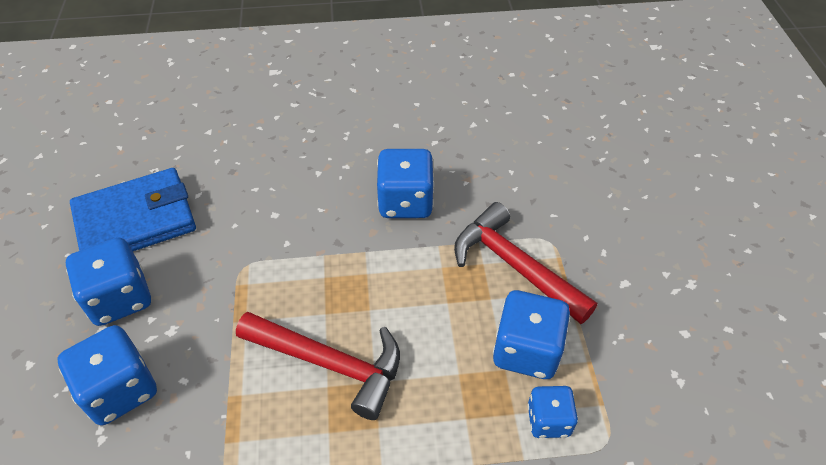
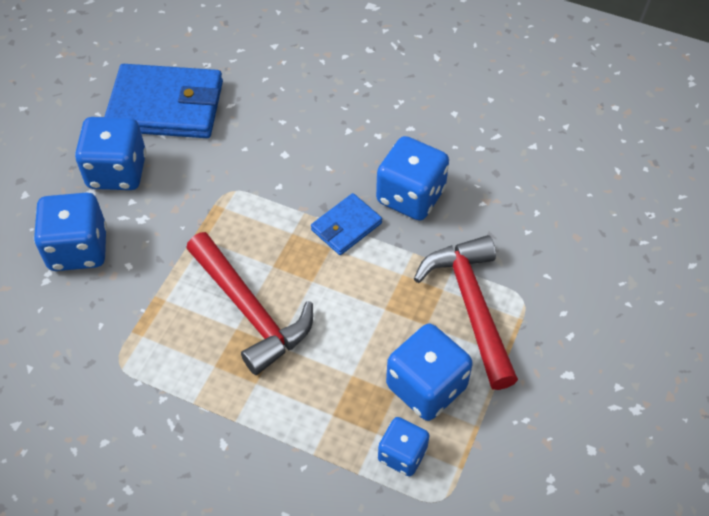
camera: 30 degrees right, 5 degrees up
(368, 250) = (346, 226): none -> blue wallet

